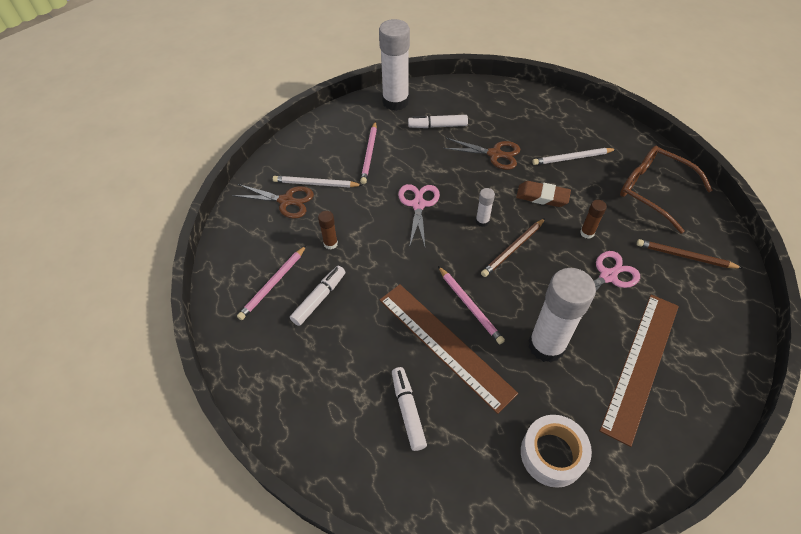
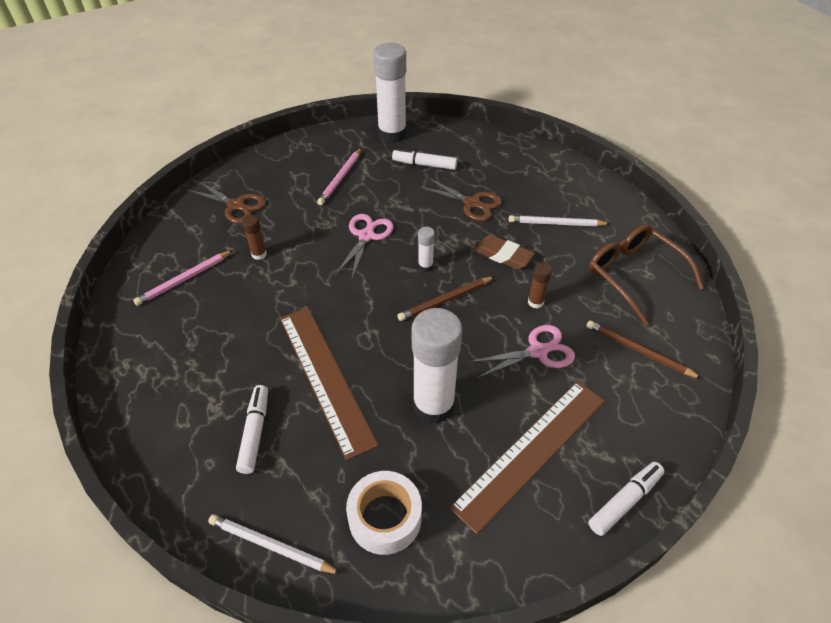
camera: 15 degrees right, 5 degrees down
(316, 184) = (273, 196): white pencil -> white pencil (271, 546)
(319, 298) = (221, 303): white marker -> white marker (624, 501)
(470, 306) = (371, 346): pink pencil -> none

